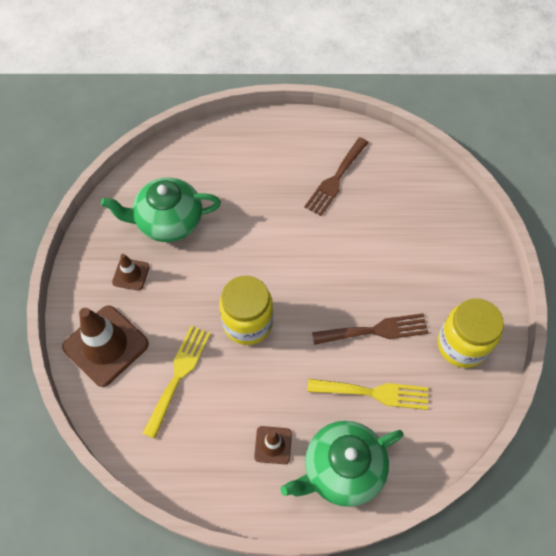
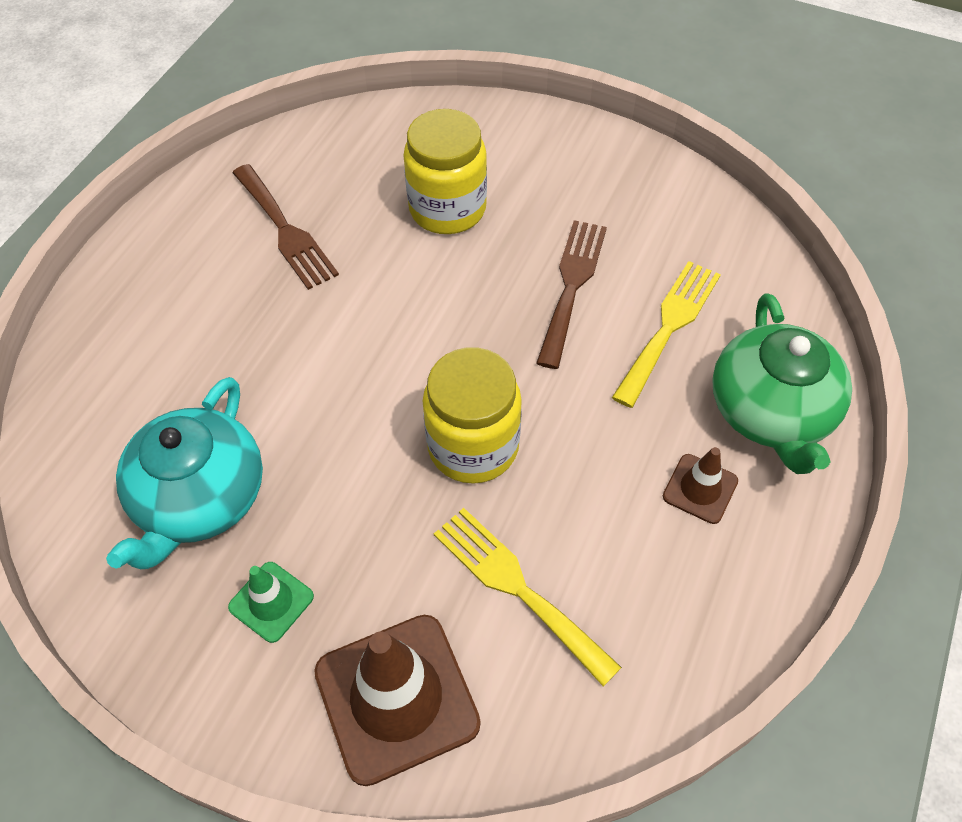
camera: 65 degrees left, 5 degrees down
(131, 274) = (271, 602): brown traffic cone -> green traffic cone
(168, 221) = (200, 498): green teapot -> turquoise teapot
(461, 345) = (641, 201): yellow jar -> yellow jar (447, 209)

